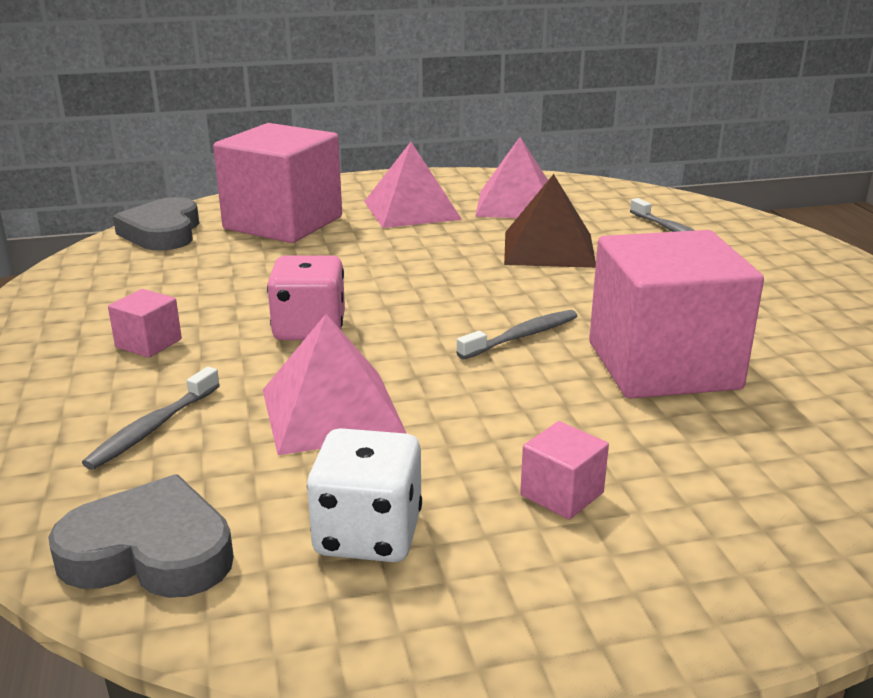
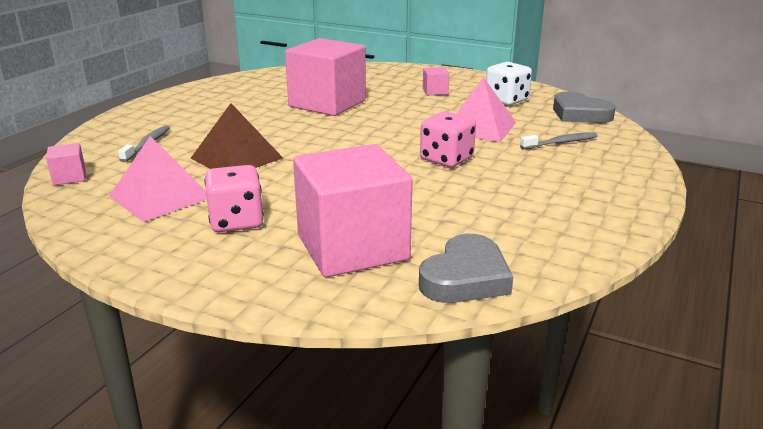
camera: 140 degrees left, 0 degrees up
(148, 343) = (541, 179): pink cube -> pink cube (69, 177)
(411, 210) = (236, 221): pink pyramid -> pink dice
(522, 336) = (355, 126): grey toothbrush -> none

